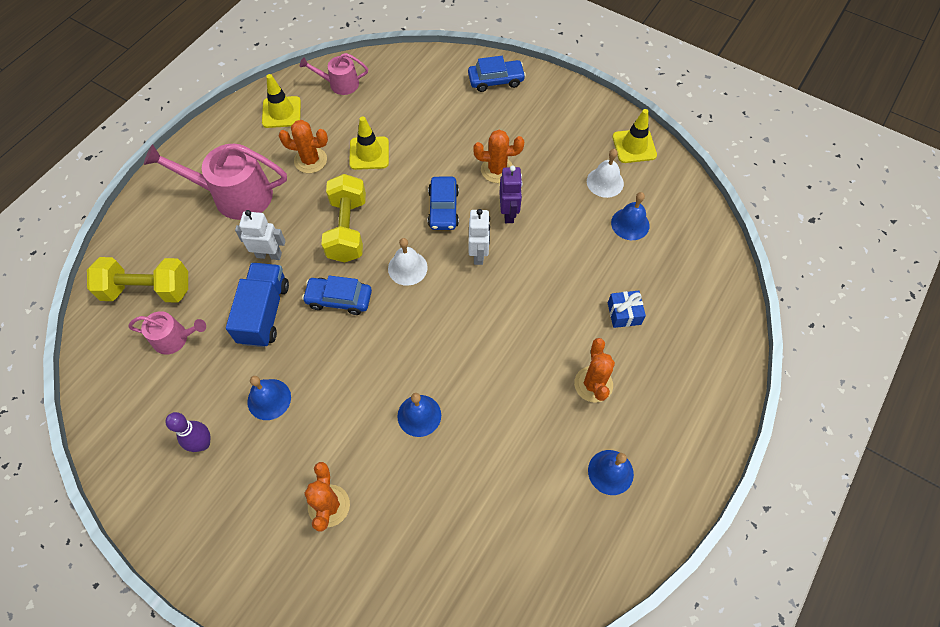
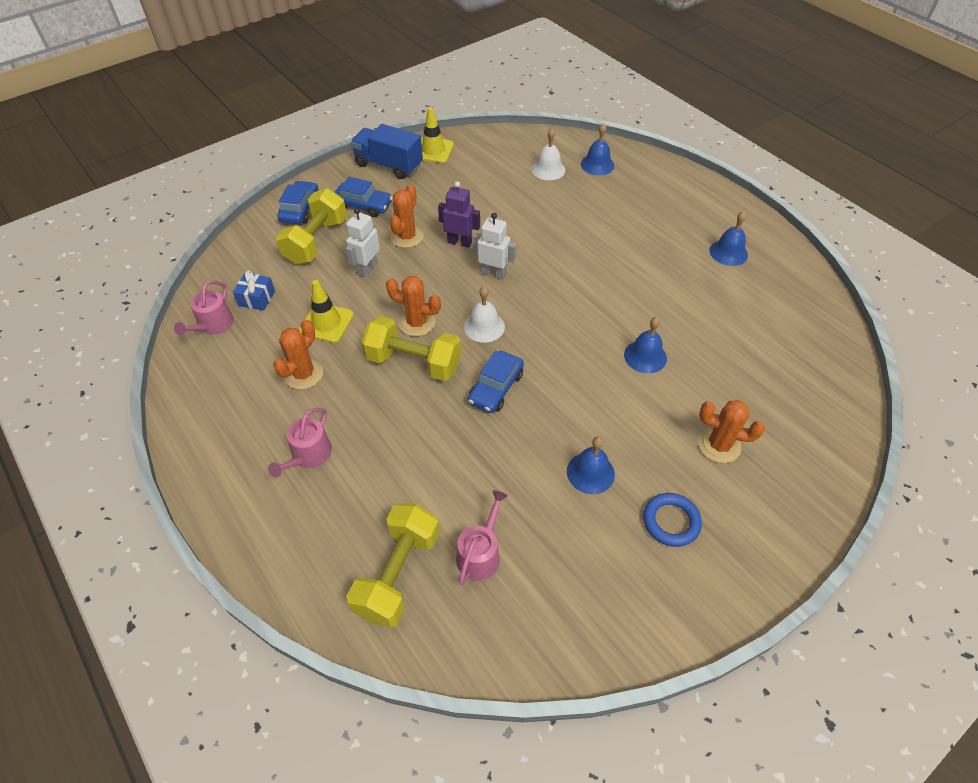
camera: 70 degrees left, 10 degrees down
(203, 443) = (624, 545): purple bowling pin -> none
(234, 477) = (671, 521): none -> blue ring
(235, 195) = (308, 455): pink watering can -> pink watering can, size x0.55
(264, 313) = (484, 457): blue truck -> blue truck (389, 165)
(269, 255) = (410, 438): white robot -> white robot (367, 269)
(281, 112) = (215, 386): yellow traffic cone -> none
(443, 208) = (429, 284): blue car -> blue car (363, 205)
(461, 108) = (316, 241): none -> yellow dumbbell
(593, 384) = (650, 240): orange cactus -> orange cactus (417, 323)
(605, 182) = (460, 177): white bell -> white bell (548, 169)
(624, 313) = (592, 204): blue gift -> blue gift (256, 298)
(630, 224) = (509, 176): blue bell -> blue bell (597, 164)

